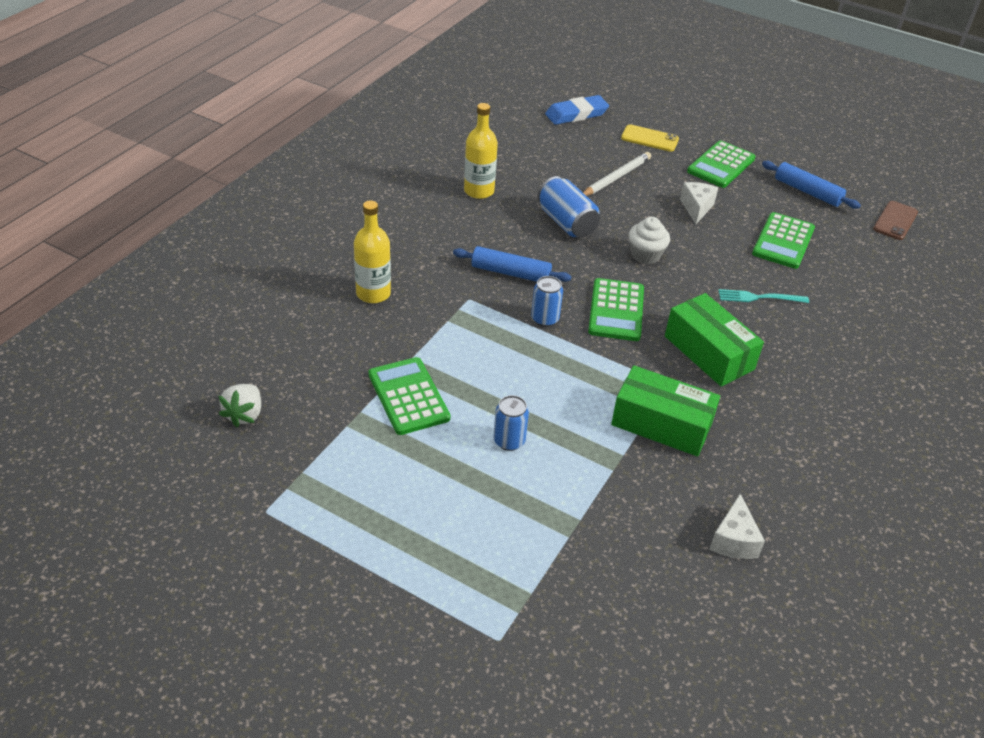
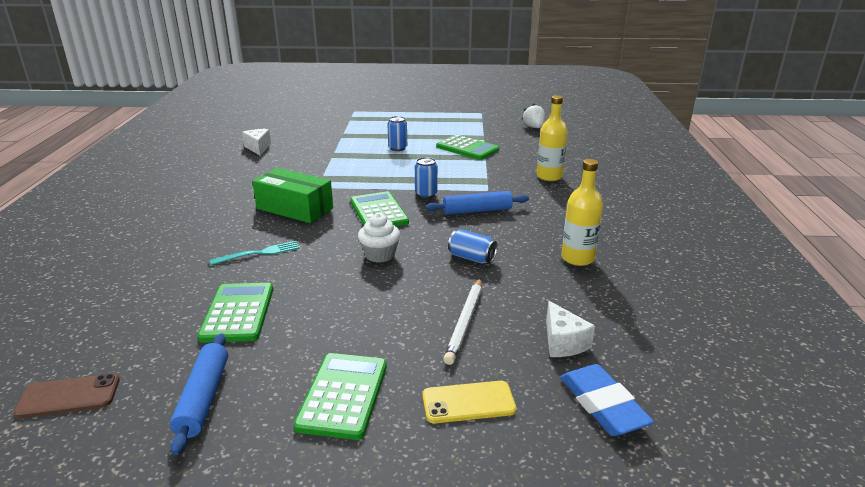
camera: 155 degrees right, 15 degrees down
(566, 223) = (472, 258): blue can -> blue can, size x0.66
(576, 114) = (603, 405): blue eraser -> blue eraser turned 60 degrees counterclockwise
(661, 424) = (314, 172): green box -> none
(696, 208) = (351, 318): white cheese -> white cheese (563, 342)
(807, 191) = (203, 398): blue rolling pin -> blue rolling pin turned 75 degrees clockwise
(895, 221) = (69, 396): brown phone -> brown phone turned 75 degrees clockwise

